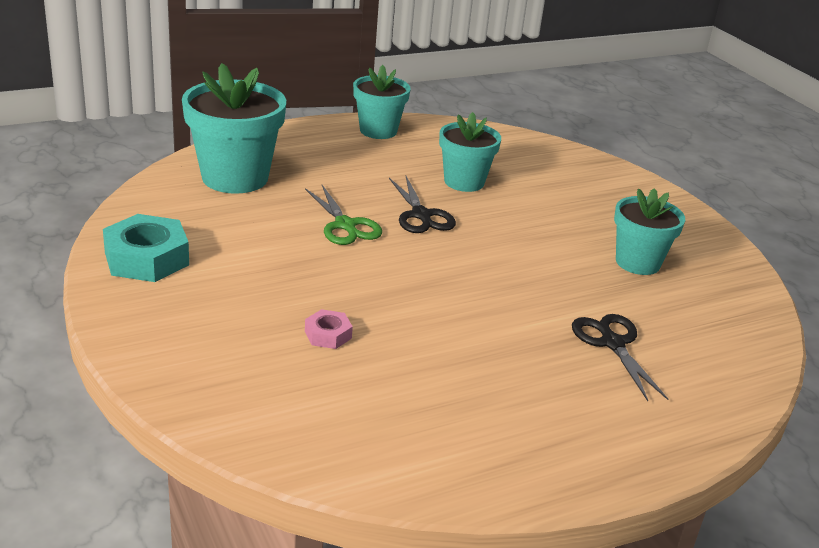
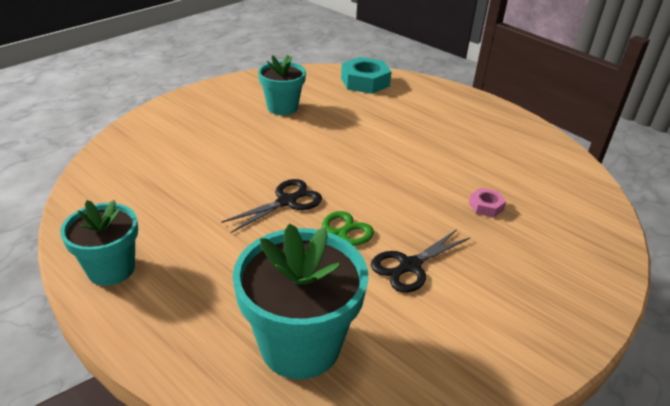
camera: 110 degrees left, 5 degrees up
(146, 258) = (501, 342): turquoise nut -> turquoise nut (365, 82)
(464, 182) = (207, 191): turquoise flower pot -> none
(612, 343) = (382, 109): black scissors -> black scissors (409, 266)

